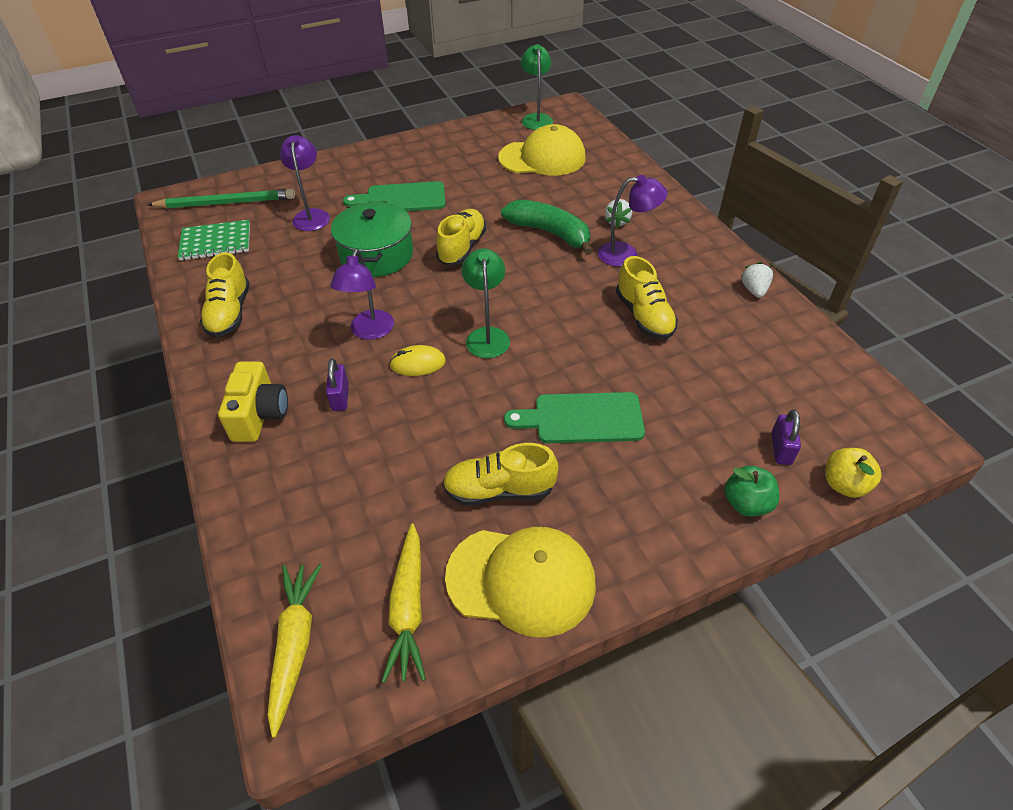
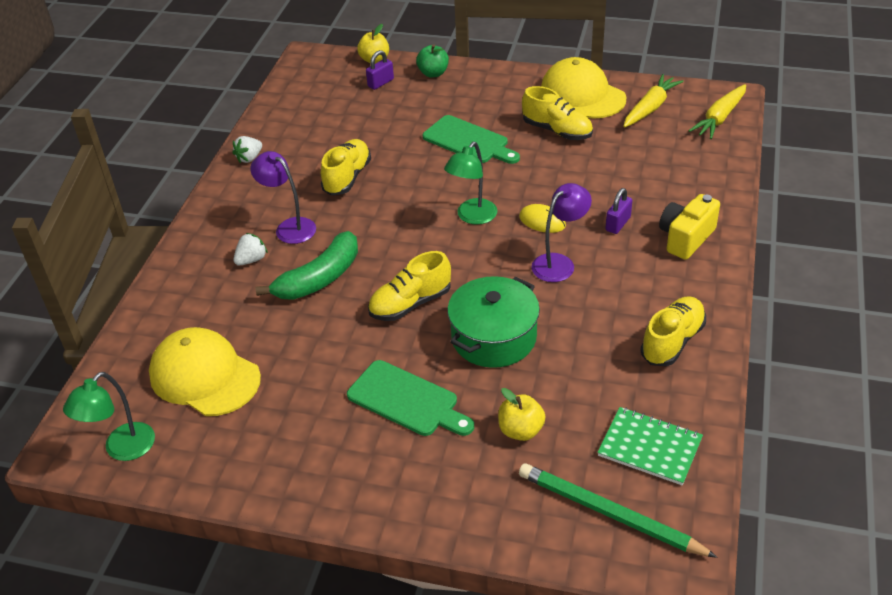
camera: 140 degrees left, 5 degrees down
(311, 215) = (521, 430): purple lamp -> yellow apple
(550, 233) = (319, 278): green banana -> green banana turned 120 degrees counterclockwise

